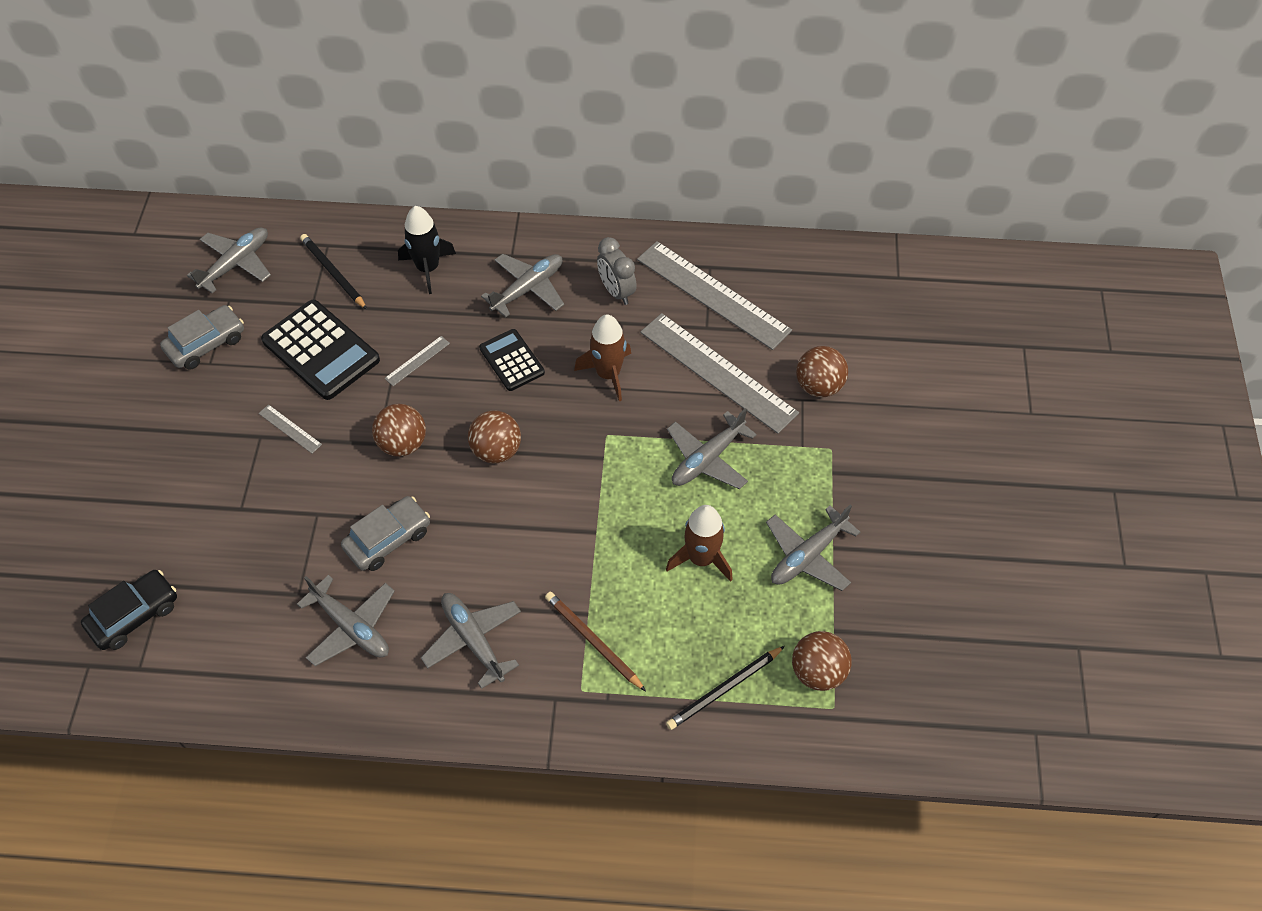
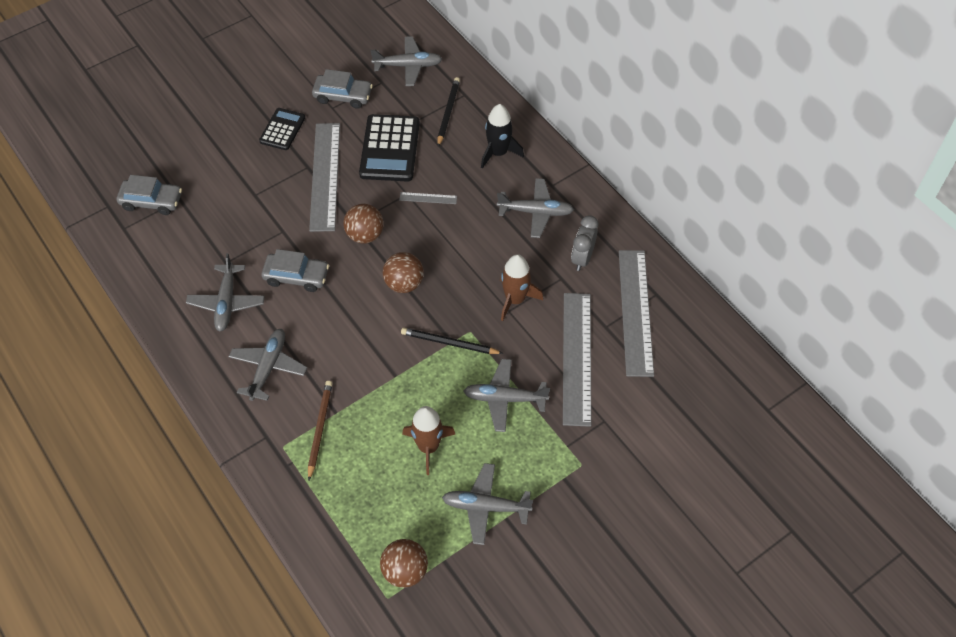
camera: 50 degrees right, 0 degrees up
(134, 615) = (152, 201): black car -> grey car
(290, 429) = (325, 176): grey ruler -> grey ruler, size x2.43
(512, 360) = (475, 243): black calculator -> black calculator (282, 129)
(724, 689) = (347, 524): black pencil -> black pencil (449, 343)
(818, 386) = (624, 423): brown ball -> none

